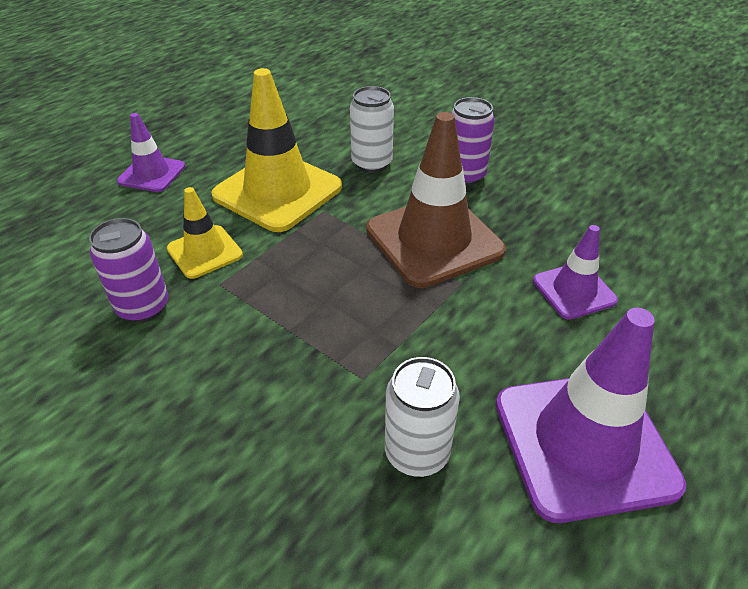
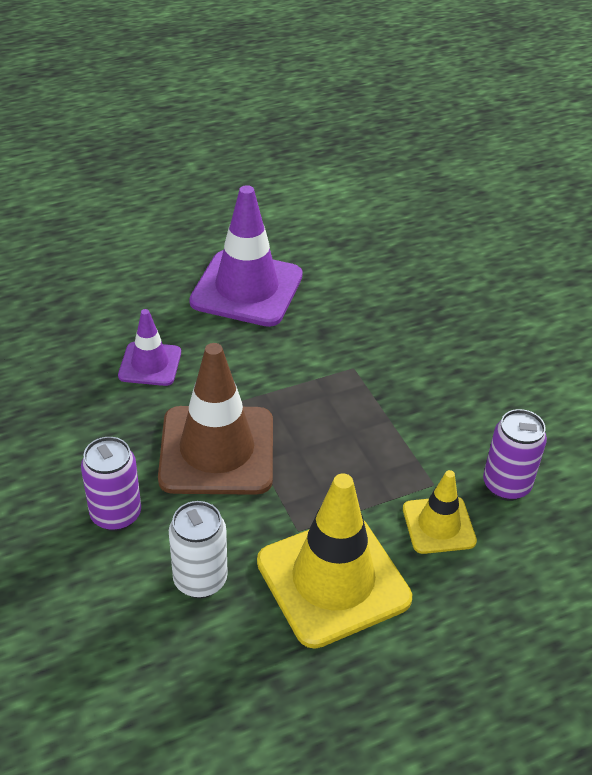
camera: 155 degrees left, 0 degrees up
(152, 174) = (477, 682): purple traffic cone -> none
(417, 453) = (346, 319): white can -> none

